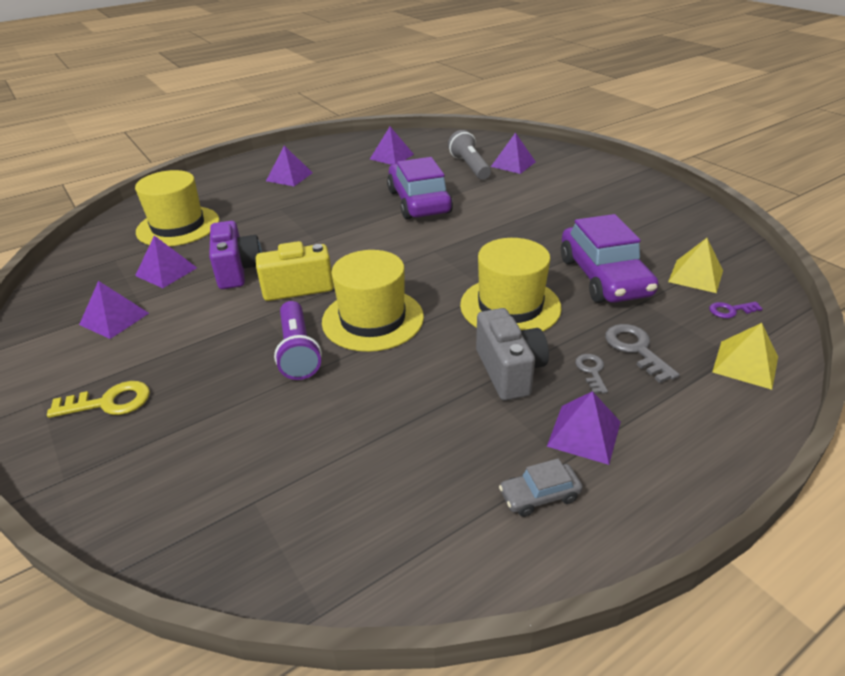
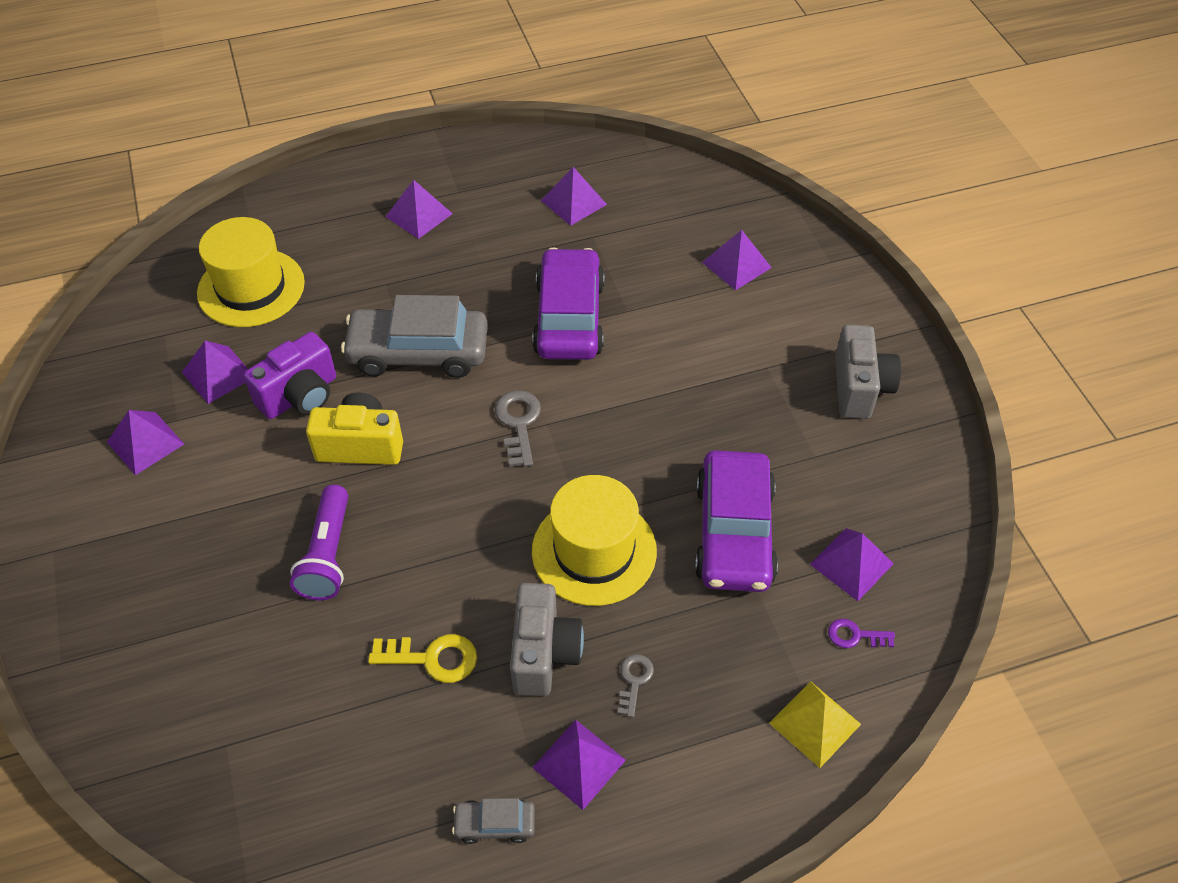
camera: 15 degrees right, 15 degrees up
(109, 402) = (118, 573): yellow key -> yellow key (432, 658)
(238, 270) = (300, 396): purple camera -> purple camera turned 45 degrees clockwise
(320, 234) = (418, 352): none -> grey car
(373, 319) = (427, 526): yellow hat -> none
(469, 166) = (672, 255): grey flashlight -> none
(631, 199) = (859, 388): none -> grey camera
(636, 349) = (703, 663): grey key -> grey key (518, 423)
(696, 276) = (851, 564): yellow pyramid -> purple pyramid

